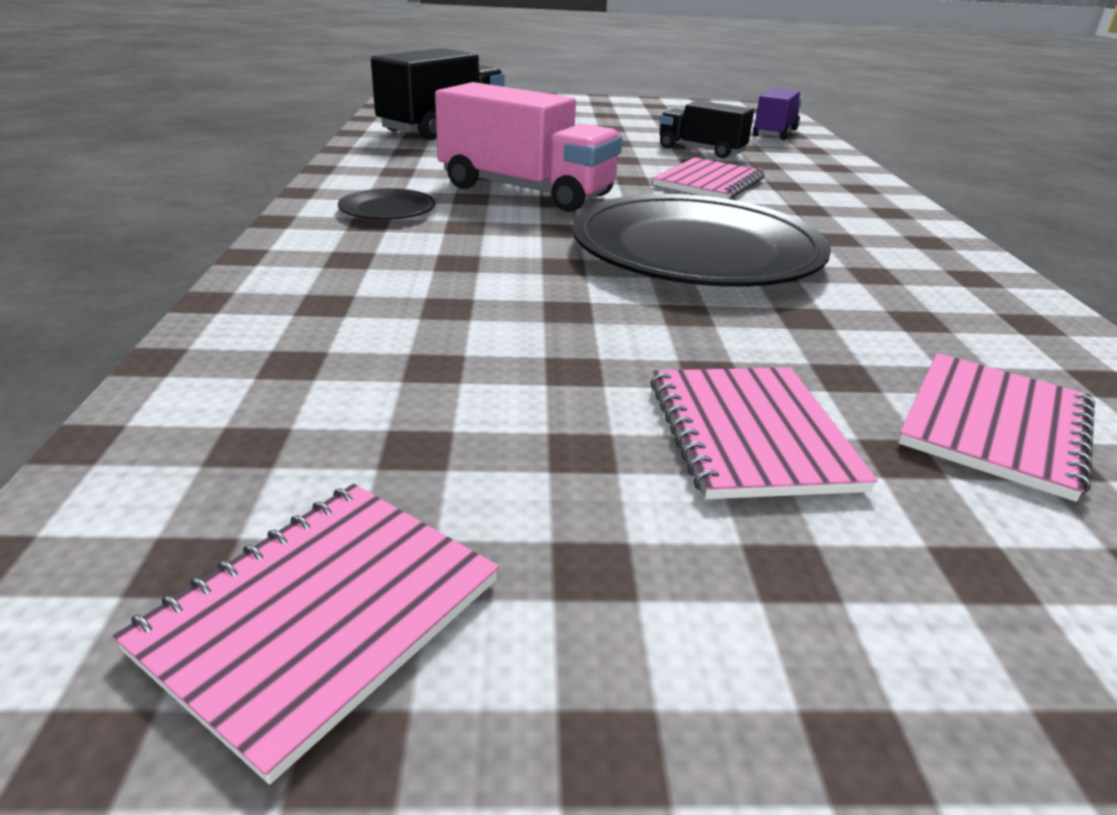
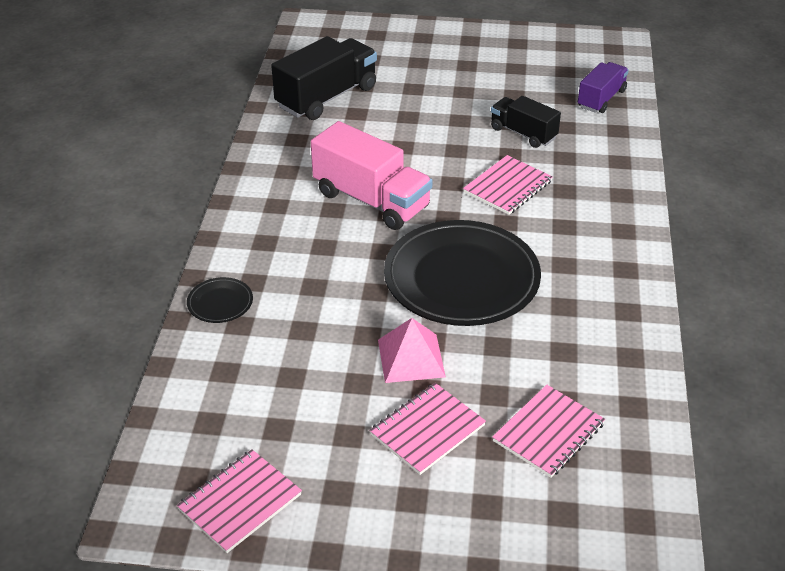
camera: 10 degrees right, 10 degrees up
(387, 210) = (277, 225): black plate -> black plate (220, 303)
(660, 334) = (411, 358): none -> pink pyramid
(750, 434) = (427, 430): pink notebook -> pink notebook turned 45 degrees clockwise

